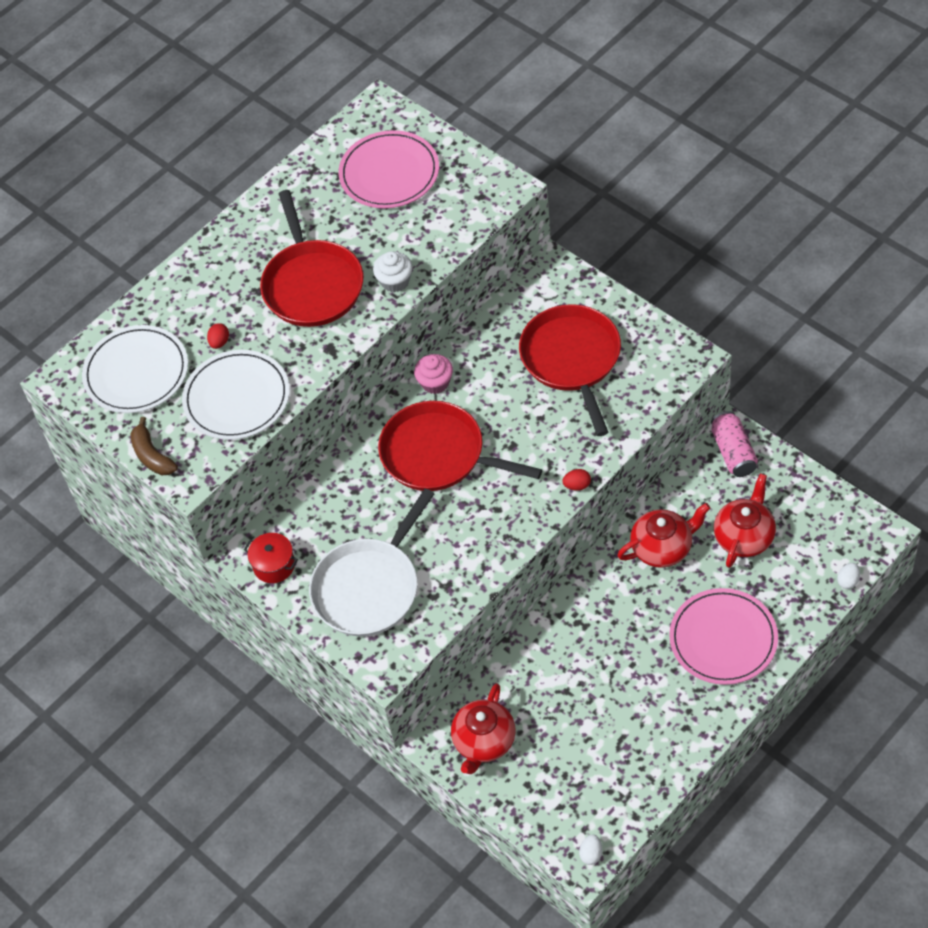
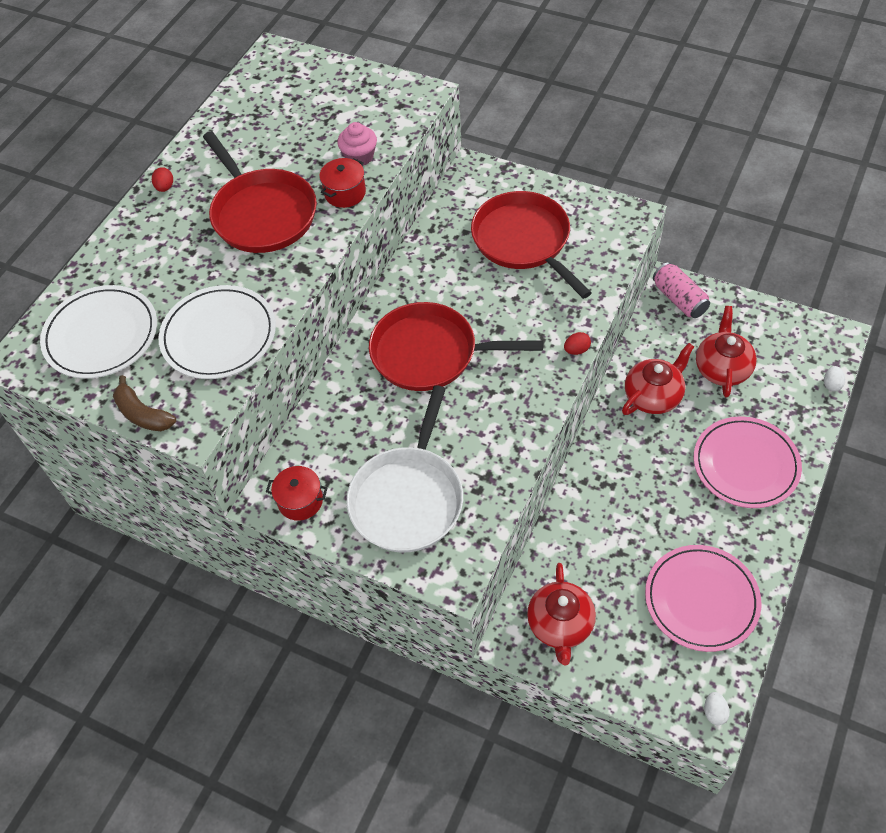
camera: 20 degrees left, 0 degrees up
(219, 342) = (183, 286): red egg -> red egg (165, 187)
(389, 173) = (304, 104): pink plate -> pink plate (701, 599)
(395, 281) = (345, 193): white cupcake -> red pot
(435, 382) = (402, 289): pink cupcake -> pink cupcake (359, 156)

